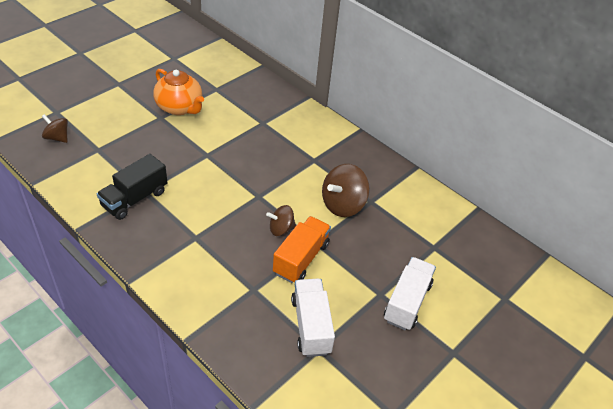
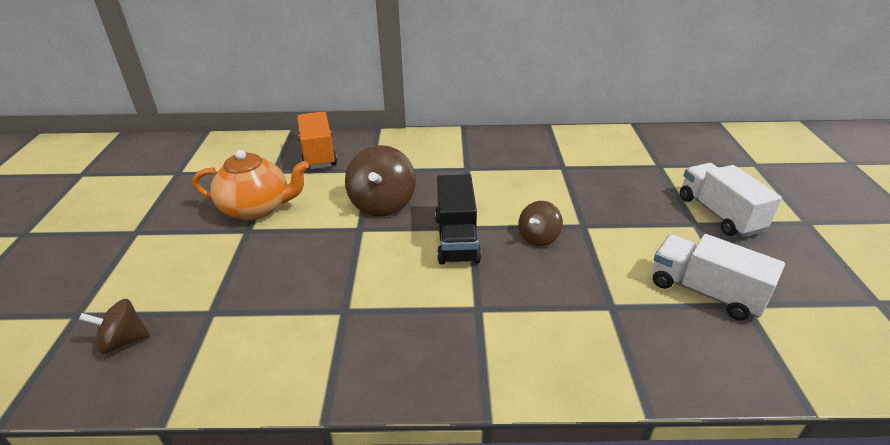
camera: 40 degrees left, 10 degrees down
(135, 199) = (346, 326): black truck -> black truck (456, 239)
(301, 259) = (597, 247): orange truck -> orange truck (318, 154)
(343, 205) = (549, 183): brown spinning top -> brown spinning top (382, 204)

